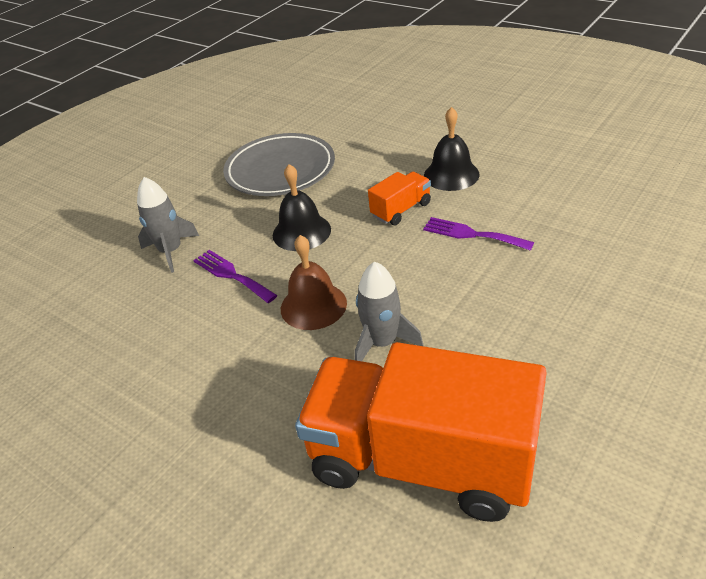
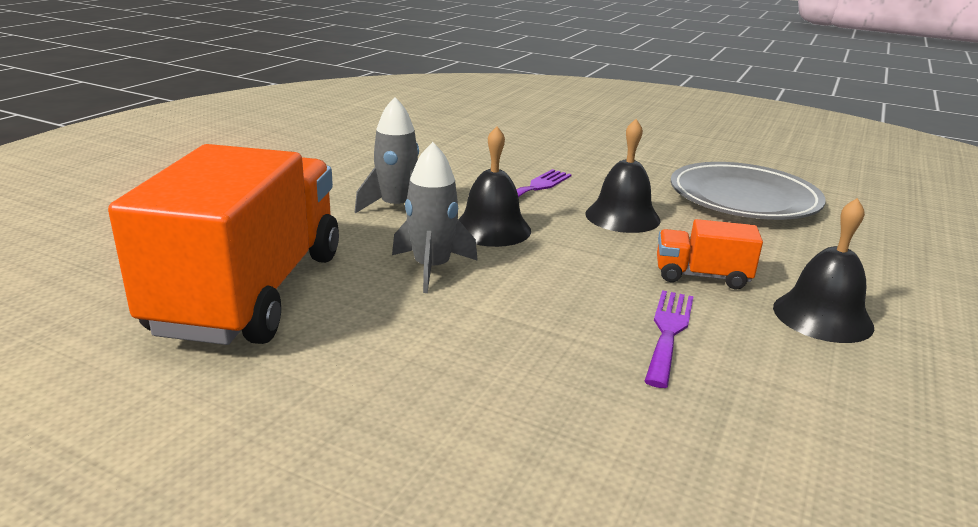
camera: 75 degrees right, 15 degrees down
(170, 251) = (565, 160): grey rocket -> grey rocket (396, 207)
(313, 305) = (491, 229): brown bell -> black bell
(401, 210) = (701, 276): orange truck -> orange truck turned 150 degrees clockwise

